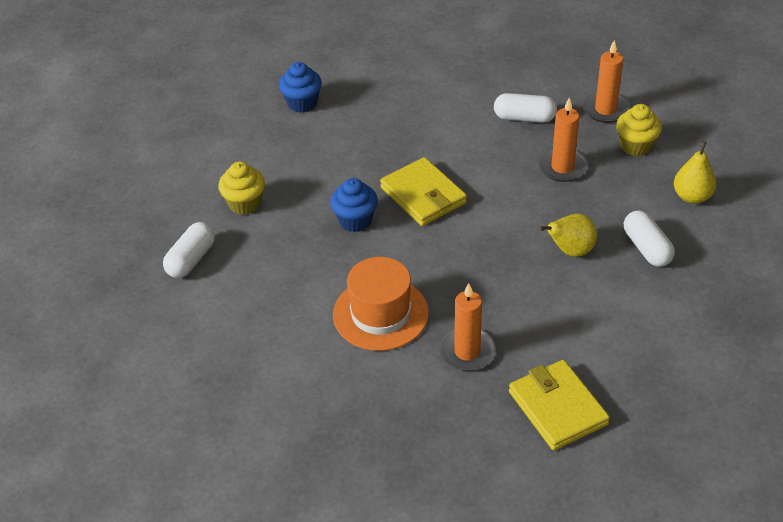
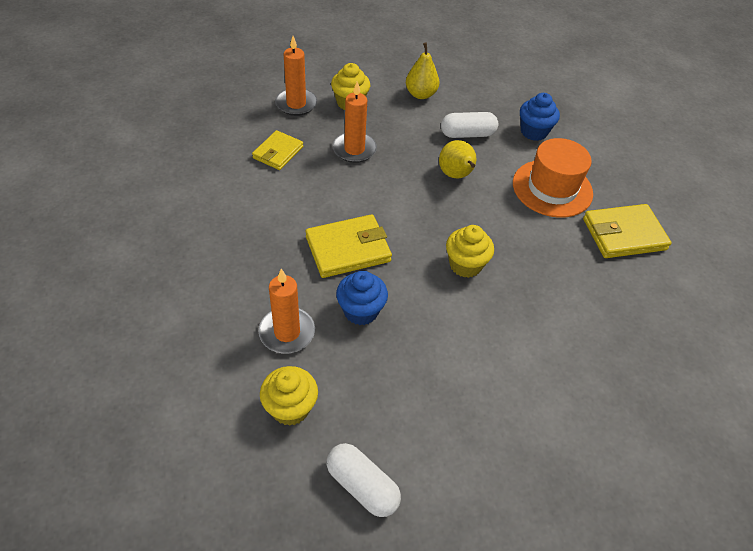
camera: 80 degrees left, 5 degrees up
(302, 103) = (147, 313): blue cupcake -> blue cupcake (533, 132)
(380, 314) = (495, 323): orange hat -> orange hat (552, 188)
(443, 280) = (465, 265): none -> yellow cupcake
(467, 352) = (555, 273): orange candle -> orange candle (287, 332)
(524, 118) = (278, 152): white capsule -> yellow wallet

